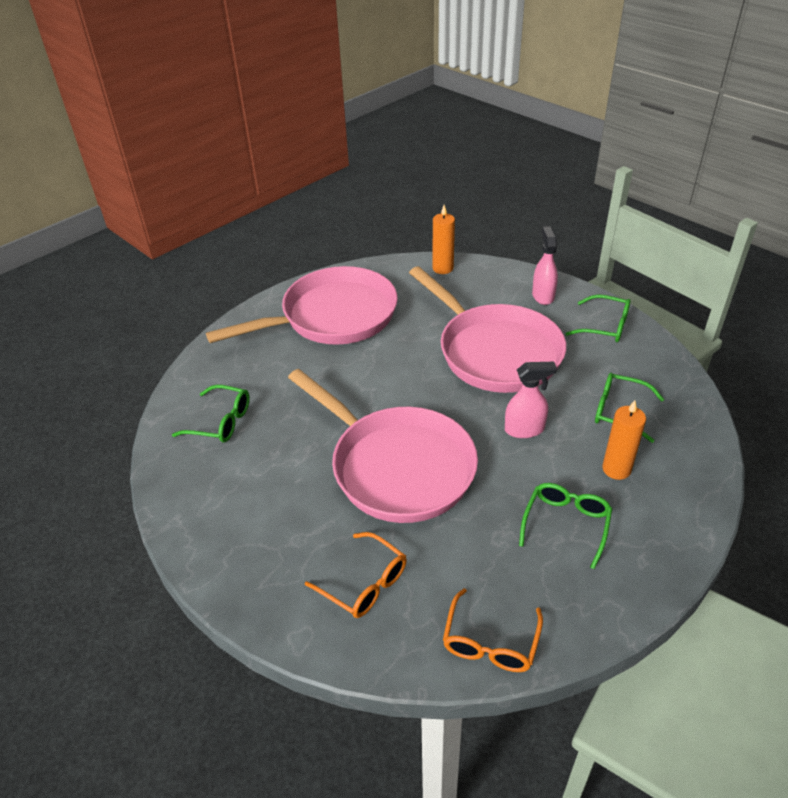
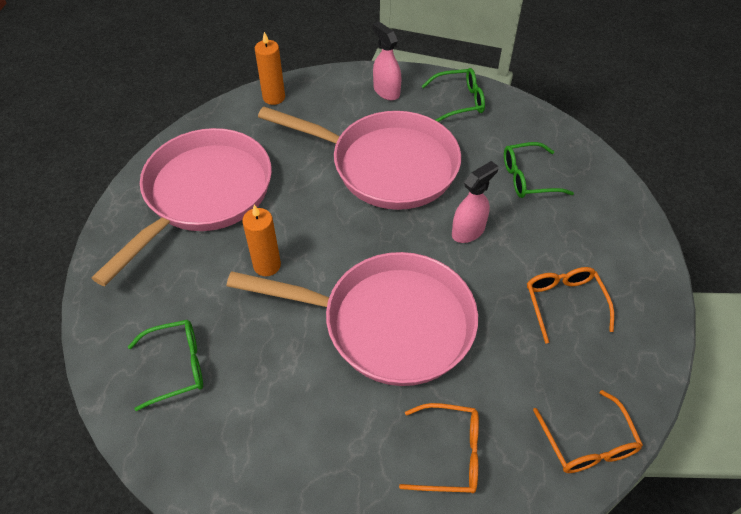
camera: 35 degrees left, 10 degrees up
(566, 524) = (564, 303): green glasses -> orange glasses
(616, 469) = (564, 232): orange candle -> orange candle (267, 265)

